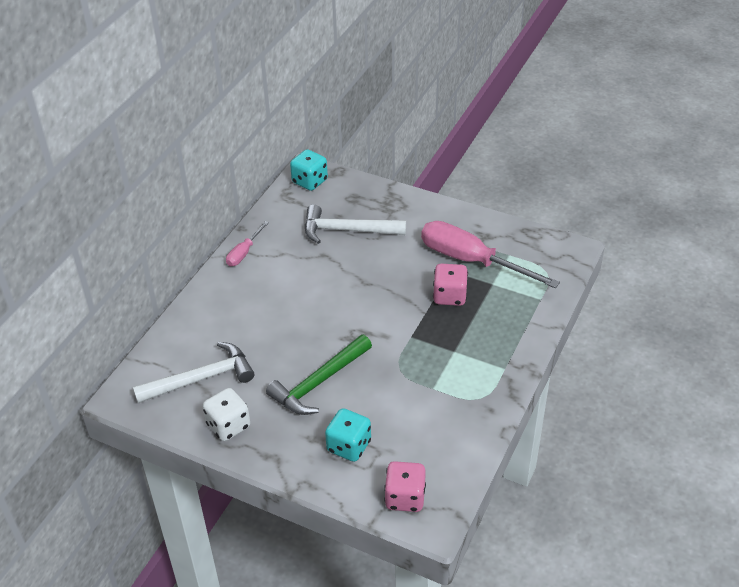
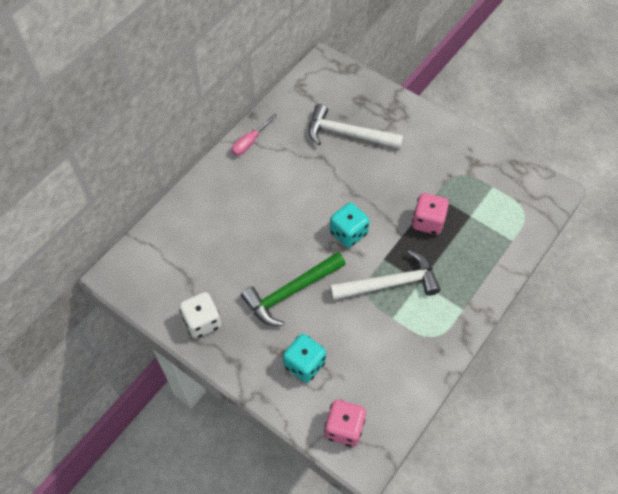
camera: 10 degrees right, 15 degrees up
(201, 378) = (187, 268): white hammer -> white hammer (390, 283)
(309, 181) = (324, 75): turquoise dice -> turquoise dice (348, 233)
(471, 261) = (456, 187): pink screwdriver -> none

